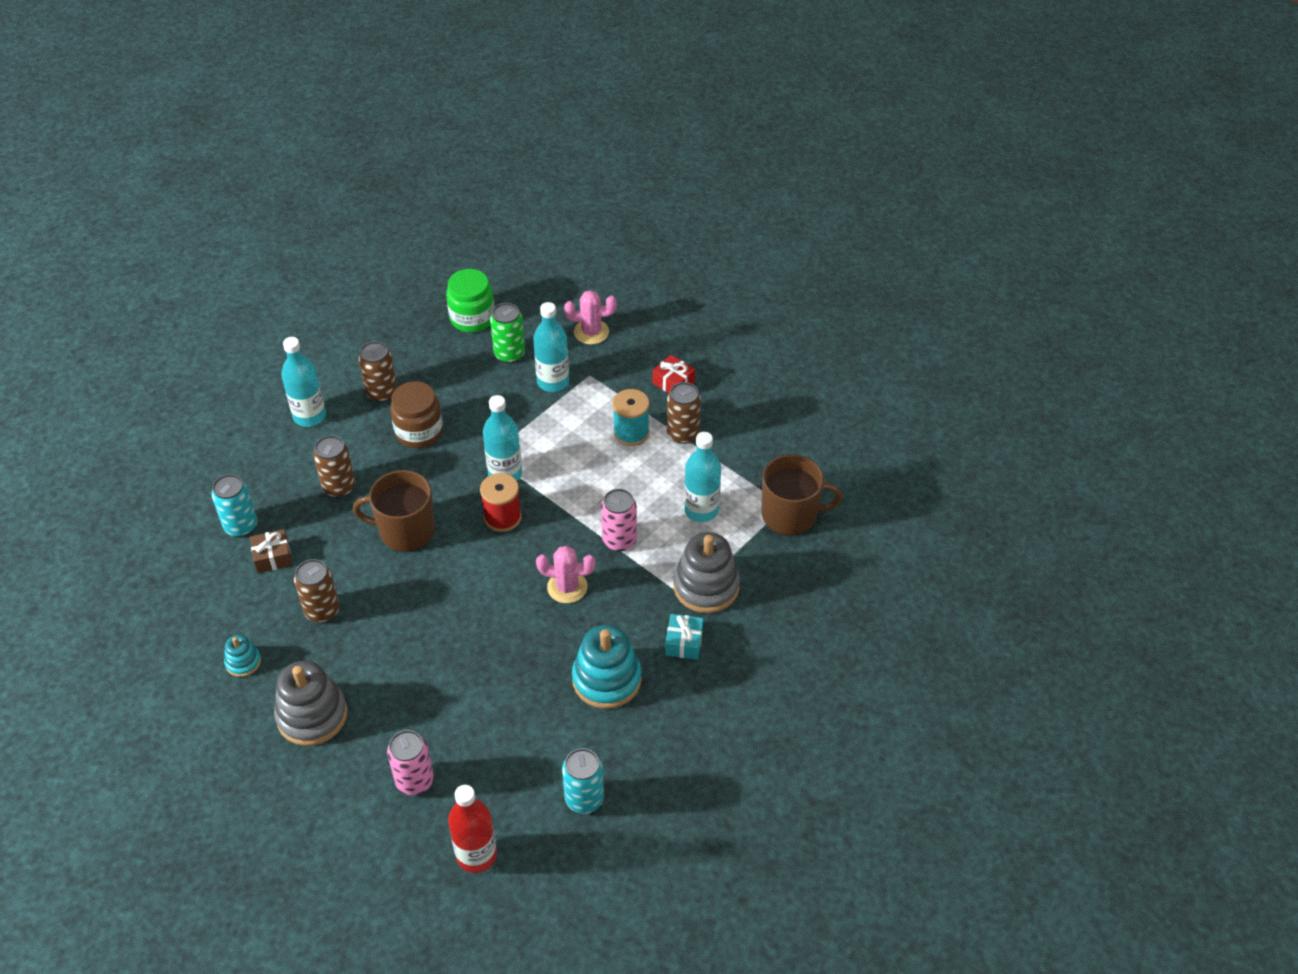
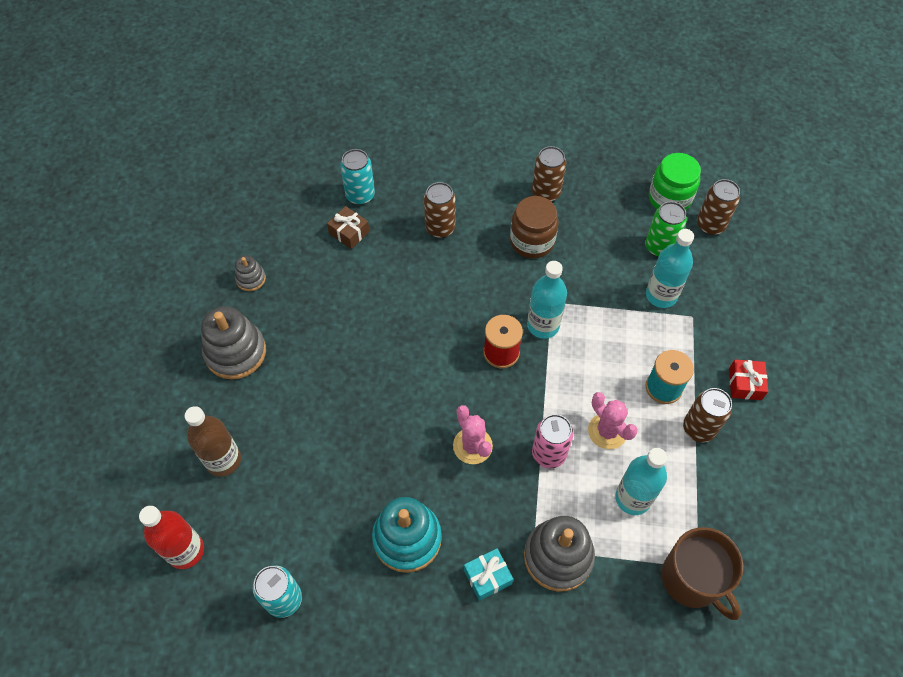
camera: 55 degrees right, 10 degrees up
(243, 662) = (251, 279): turquoise stacking toy -> grey stacking toy
(309, 416) = (486, 166): turquoise bottle -> none
(322, 611) = (327, 295): brown can -> brown can (710, 225)
(405, 530) = (436, 296): brown mug -> none
(414, 781) = (223, 460): pink can -> brown bottle
(591, 332) = (736, 287): pink cactus -> pink cactus (607, 431)

